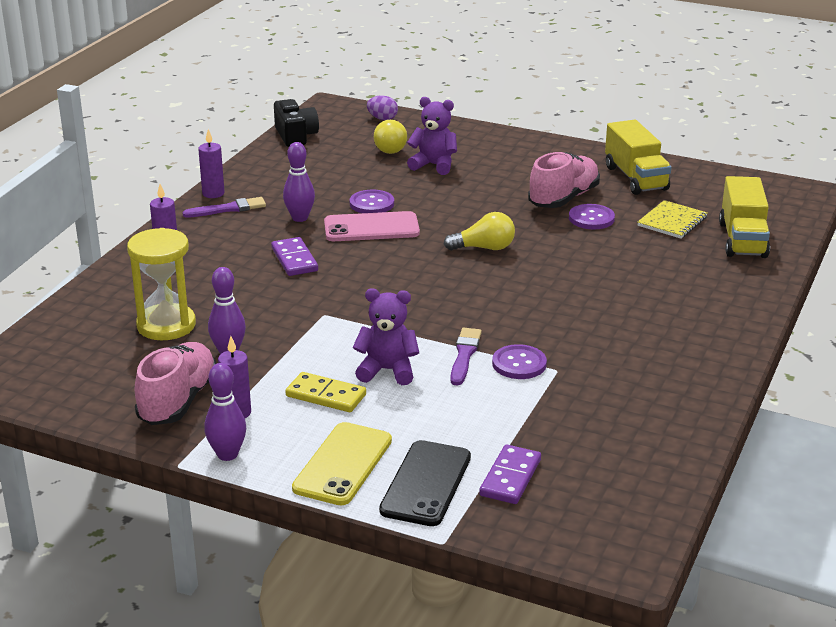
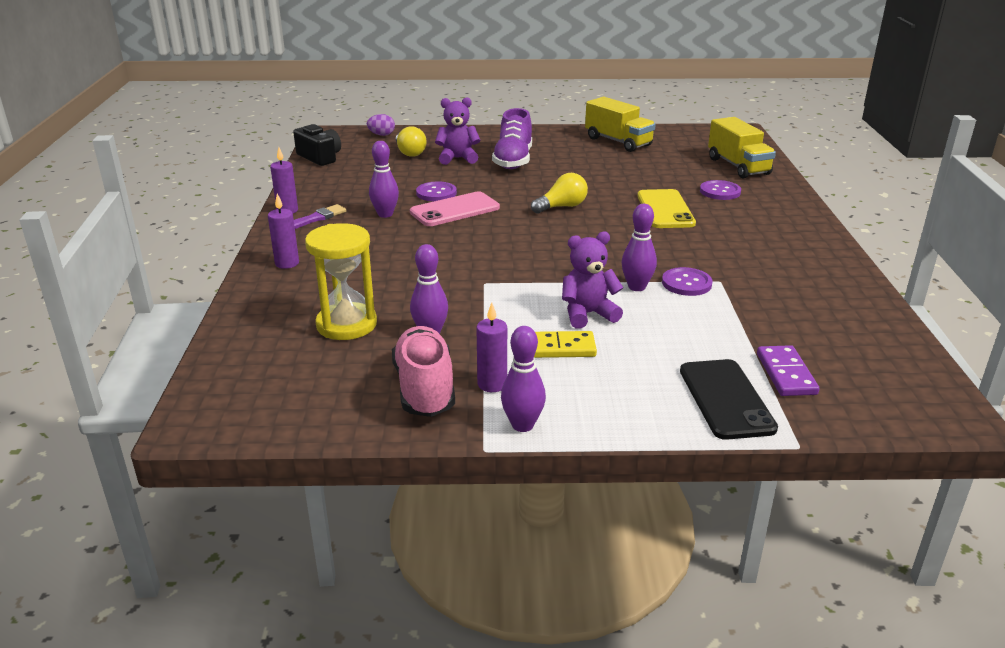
camera: 25 degrees left, 0 degrees up
(294, 259) = (413, 246): purple domino -> none
(342, 464) = (637, 403): yellow phone -> yellow phone (665, 209)
(464, 355) = (636, 287): purple brush -> purple bowling pin
(490, 180) = (513, 161): none -> purple shoe
(563, 198) = (582, 163): pink shoe -> none
(591, 218) = (618, 172): purple button -> purple button (720, 191)
(672, 221) = (677, 164): yellow notebook -> none

